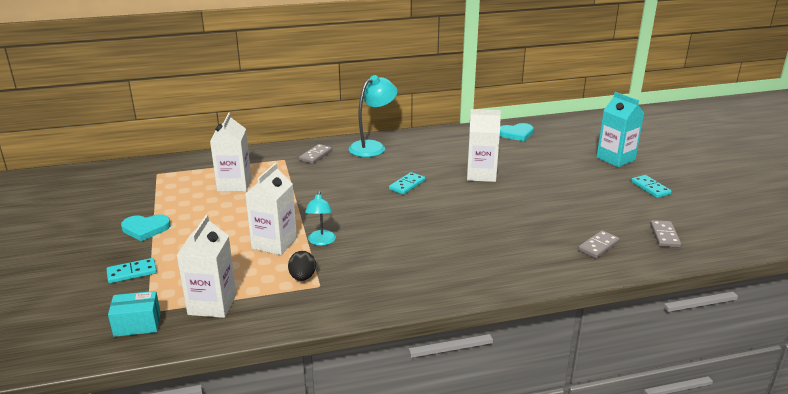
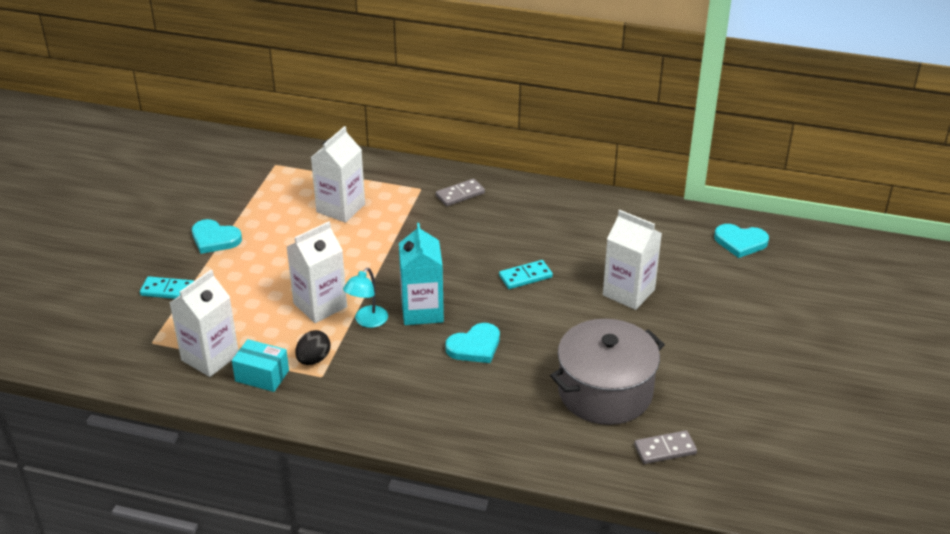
camera: 30 degrees right, 10 degrees up
(137, 324) = (134, 353): turquoise box -> turquoise box (262, 376)
(373, 147) = (537, 202): turquoise lamp -> none
(415, 232) = (475, 346): none -> turquoise heart
(527, 229) = (605, 392): none -> grey pot
(615, 159) = (834, 330): turquoise carton -> turquoise carton (422, 311)
(650, 188) = (828, 393): turquoise domino -> none
(664, 235) = (764, 468): grey domino -> none

